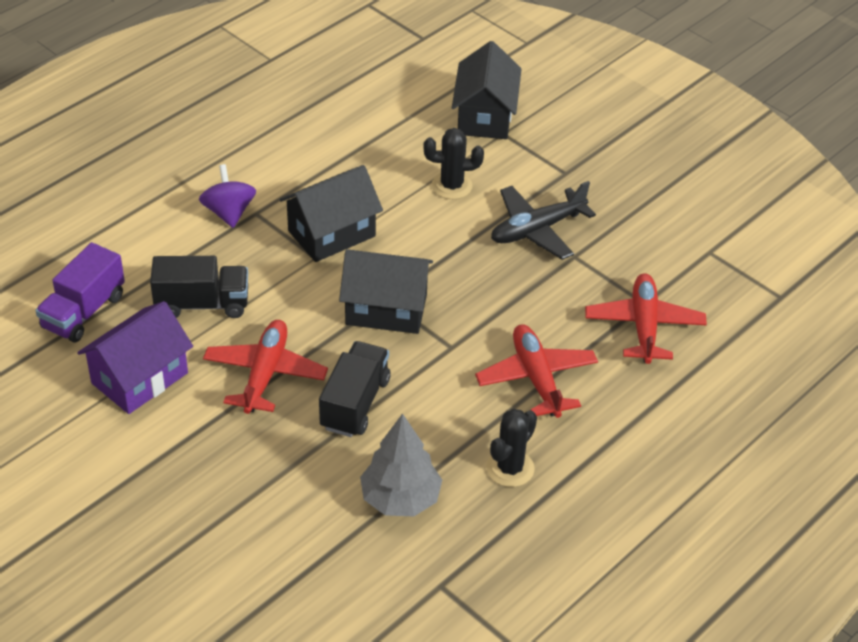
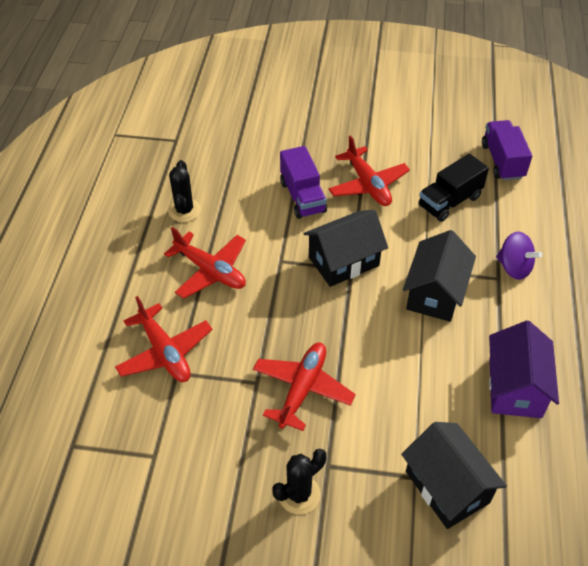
camera: 145 degrees right, 5 degrees up
(139, 378) = (427, 147): purple house -> purple house (515, 387)
(355, 403) = (302, 197): black truck -> purple truck
(400, 499) = (231, 165): grey tree -> none
(452, 186) = (400, 389): black cactus -> black cactus (299, 494)
(537, 230) = (302, 389): black plane -> red plane

